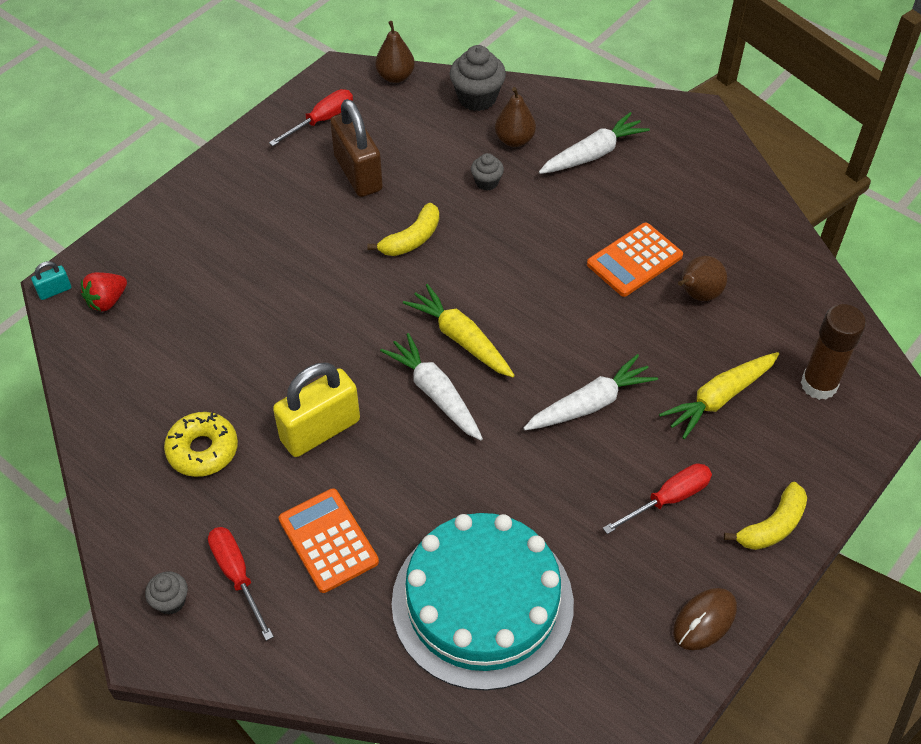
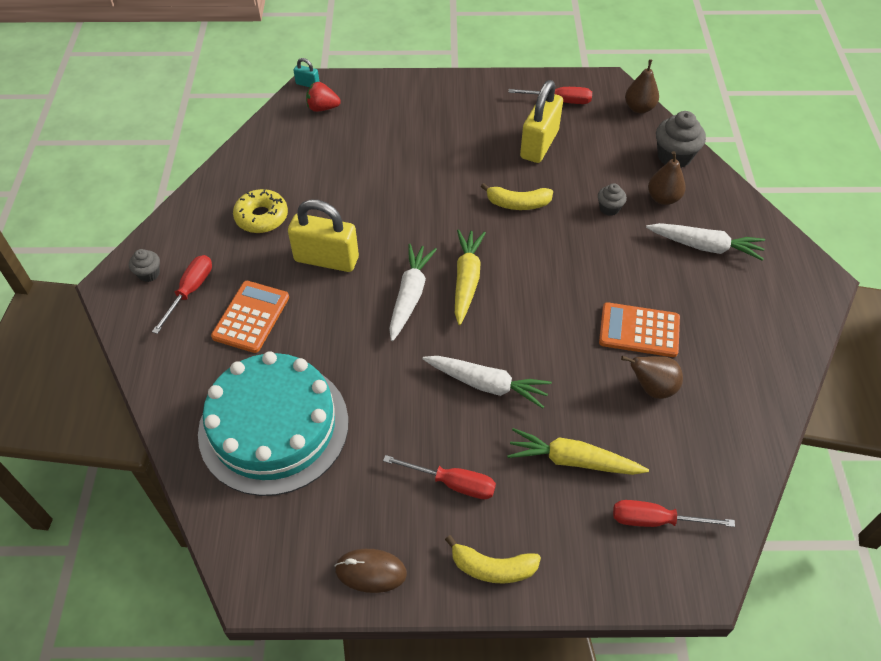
camera: 50 degrees right, 0 degrees up
(358, 173) = (539, 144): brown padlock -> yellow padlock
(818, 385) = (655, 520): brown glue stick -> red screwdriver

